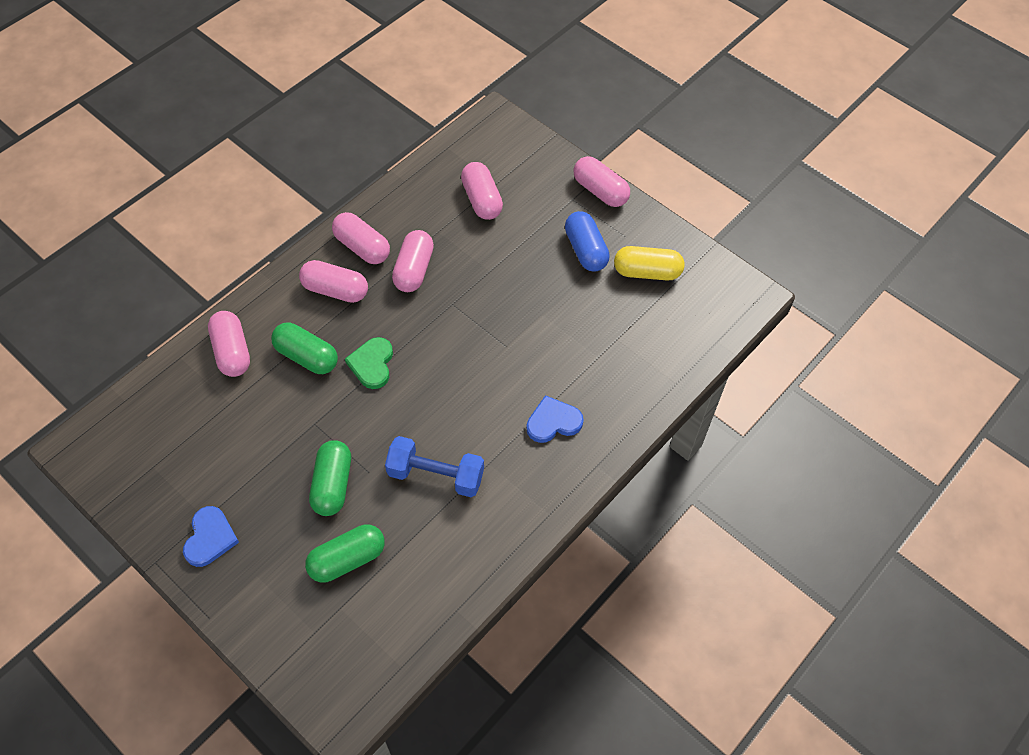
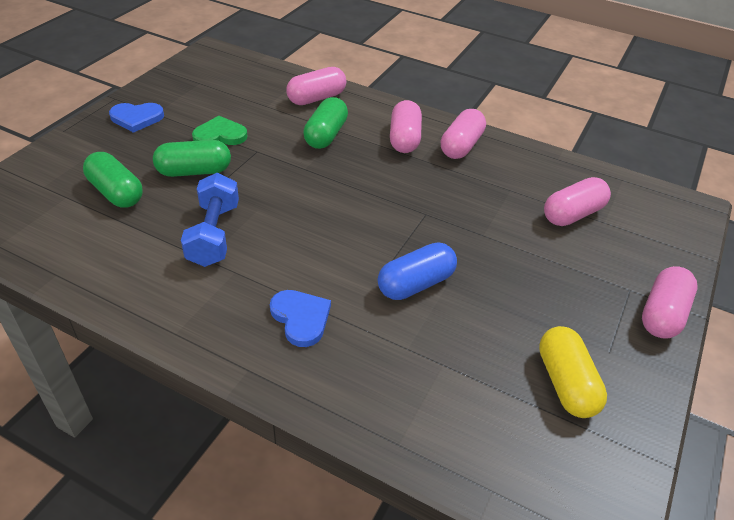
camera: 75 degrees right, 15 degrees down
(372, 364) = (331, 173): green heart -> green heart (220, 135)
(414, 270) = (453, 181): pink capsule -> none
(585, 250) = (561, 313): blue capsule -> blue capsule (415, 284)

